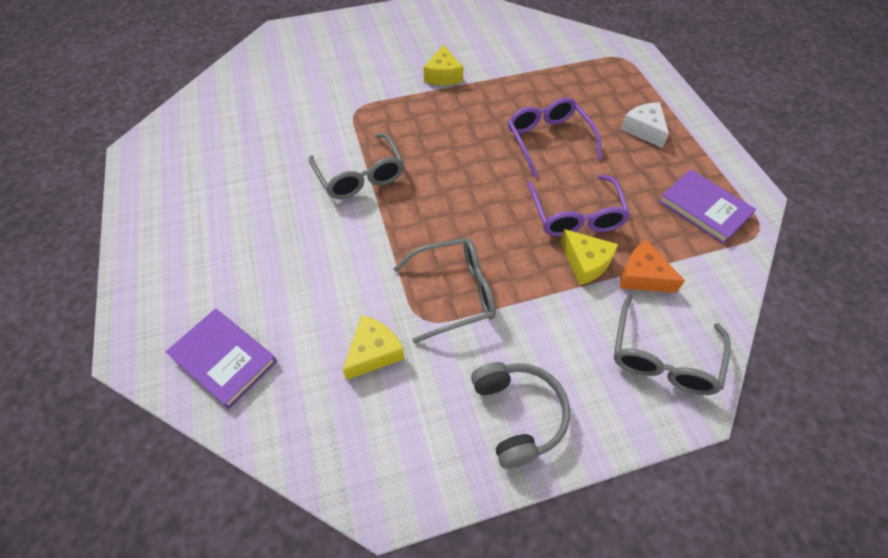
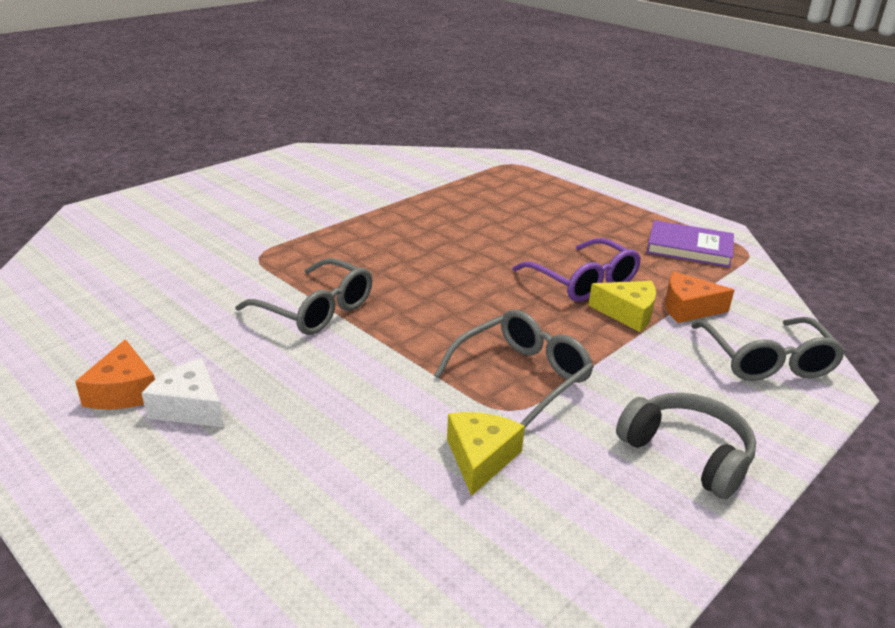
camera: 30 degrees left, 25 degrees down
(208, 206) = (123, 391): none -> orange cheese
(224, 359) = (285, 537): purple book -> none
(443, 75) = (339, 209): yellow cheese -> none
(548, 140) = (500, 234): purple glasses -> none
(644, 130) = (582, 207): white cheese -> white cheese (190, 407)

